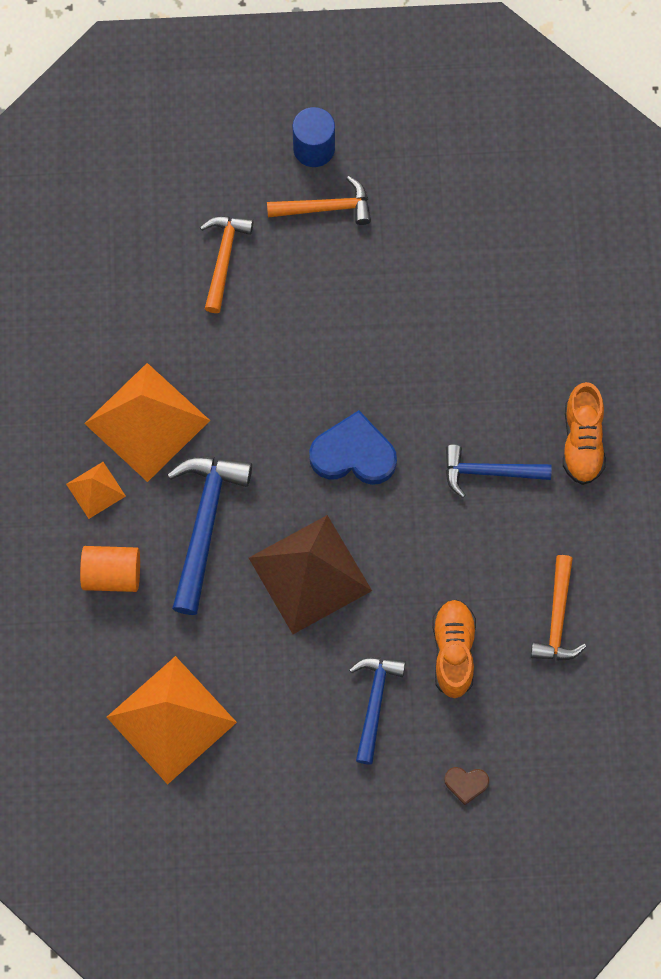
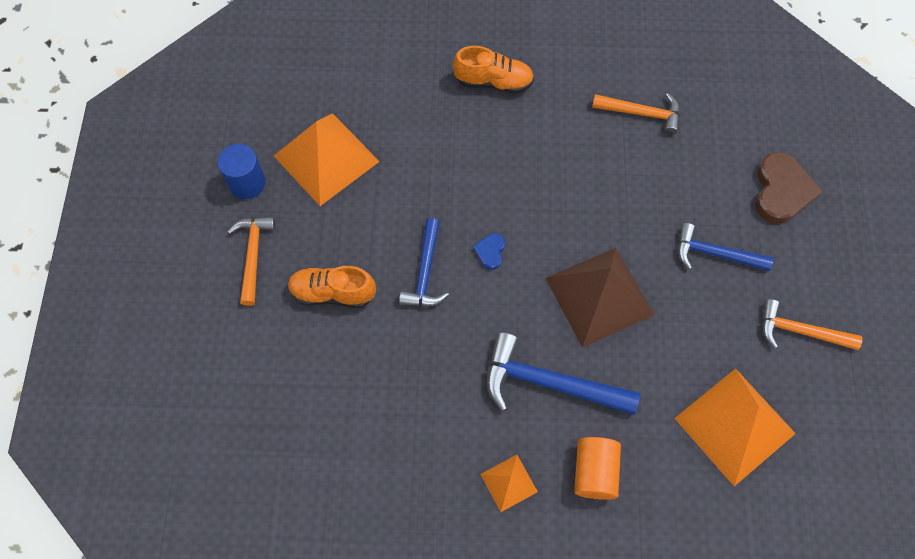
camera: 85 degrees left, 5 degrees down
(147, 421) = (443, 429): orange pyramid -> orange pyramid (326, 158)
(224, 258) = (287, 347): orange hammer -> orange hammer (799, 331)
(314, 148) = (192, 261): blue cylinder -> blue cylinder (247, 183)
(353, 454) = (490, 252): blue heart -> blue heart, size x0.49
(453, 651) = (669, 190): orange shoe -> orange shoe (332, 293)
(466, 784) = (781, 191): brown heart -> brown heart, size x2.04
(488, 472) = (514, 150): blue hammer -> blue hammer (425, 273)

